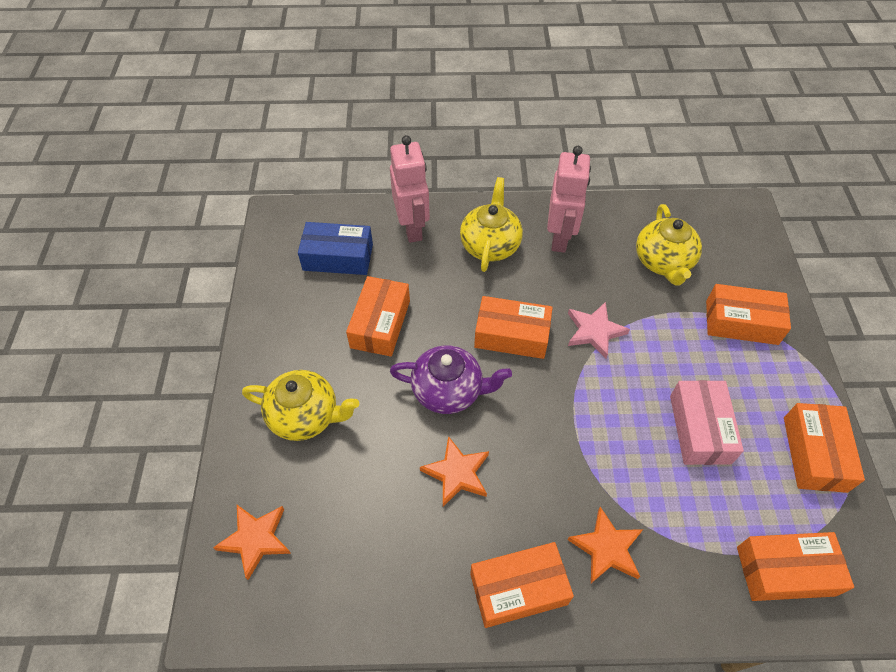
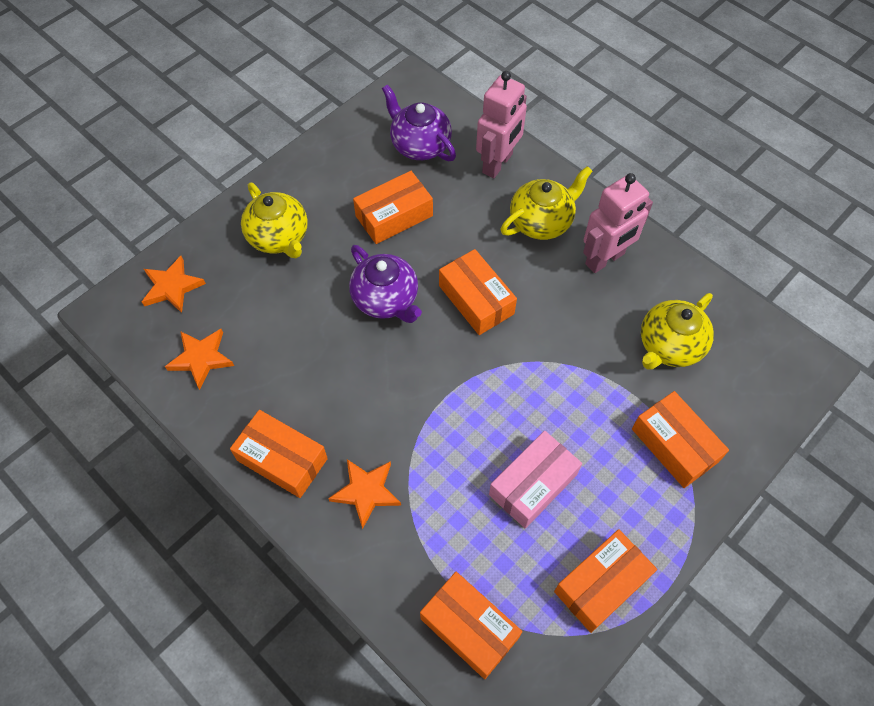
camera: 45 degrees right, 5 degrees up
(338, 257) = (419, 145): blue box -> purple teapot
(457, 473) = (328, 356): orange star -> orange star (201, 358)
(594, 331) = (542, 349): pink star -> none

